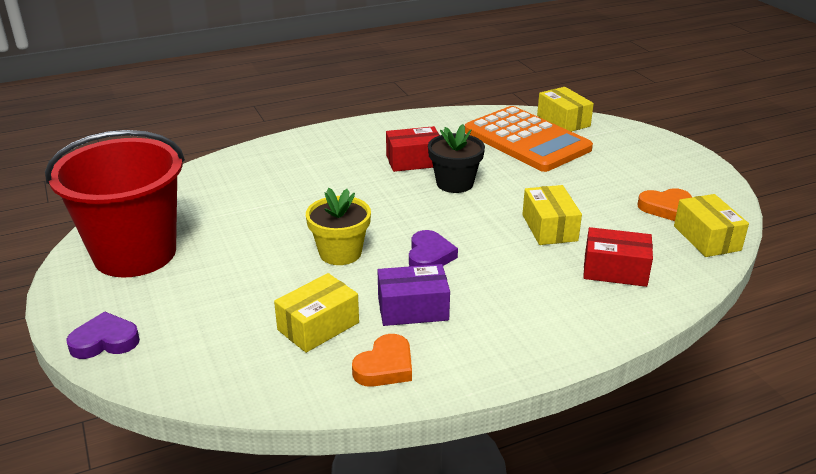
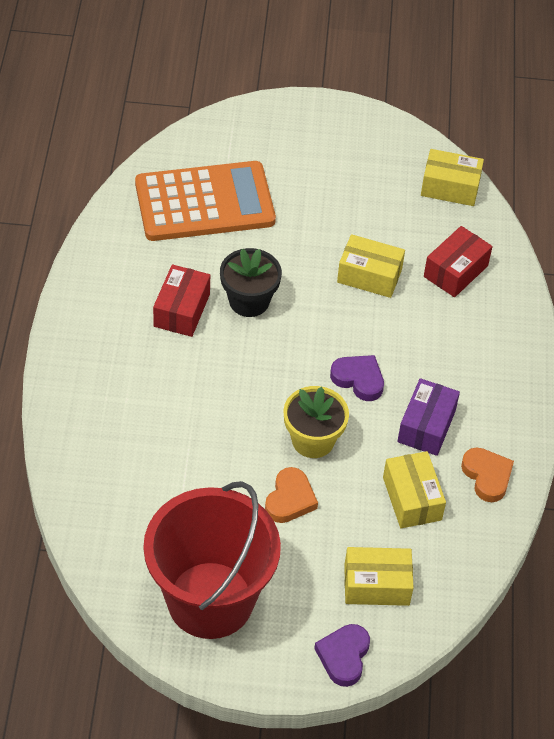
camera: 65 degrees left, 20 degrees up
(563, 121) = (186, 152): yellow box -> yellow box (376, 585)
(665, 207) = (390, 182): orange heart -> orange heart (290, 499)

